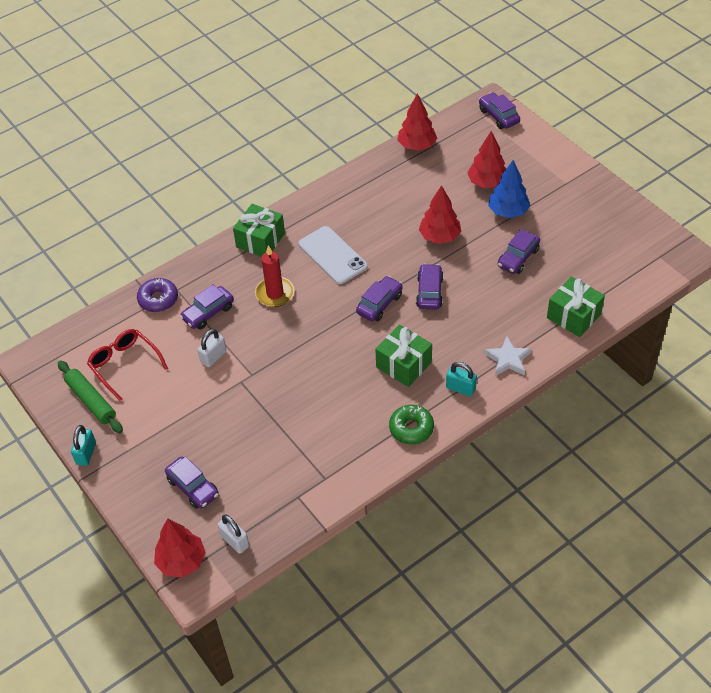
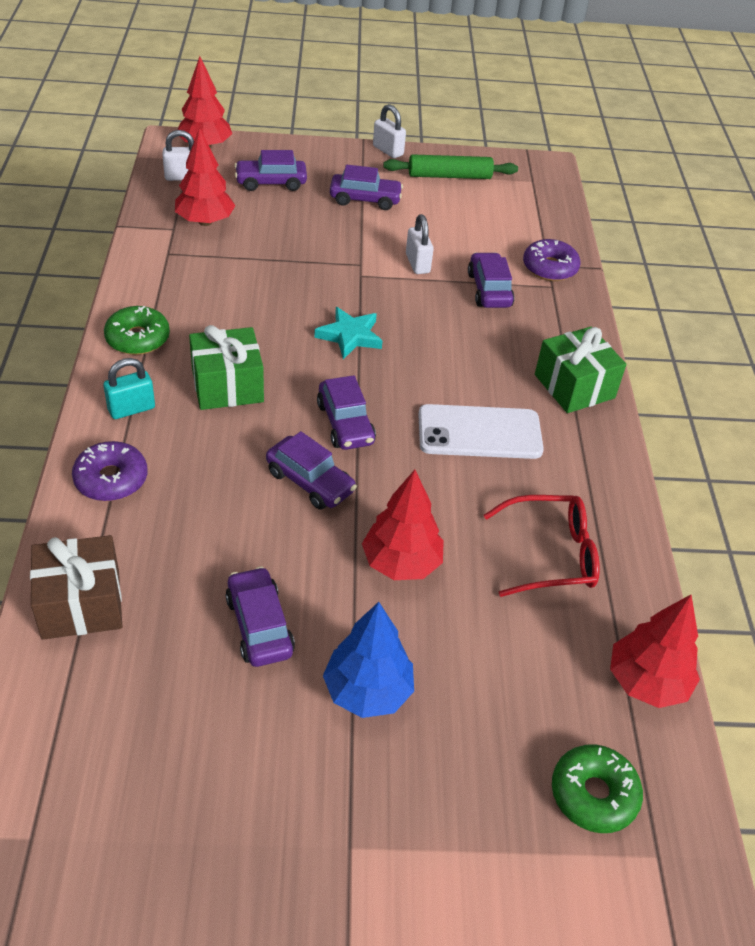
camera: 120 degrees right, 5 degrees down
(86, 454) = (388, 150): turquoise padlock -> white padlock
(124, 365) = (474, 210): red glasses -> red glasses (551, 554)
(275, 293) = (464, 350): red candle -> none
(312, 344) = (350, 336): none -> turquoise star
(479, 139) = (593, 794): none -> green donut
(487, 182) = (464, 716): red tree -> red tree (205, 222)
(498, 116) = (640, 888): purple car -> purple car (365, 199)
(508, 359) = (111, 479): white star -> purple donut
(573, 316) = (81, 604): green gift -> brown gift

